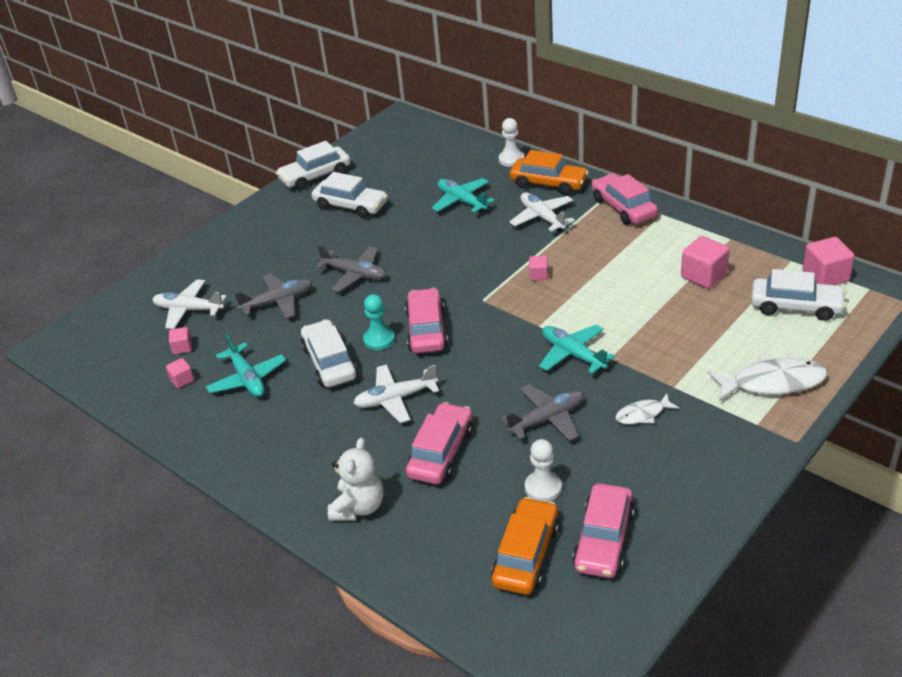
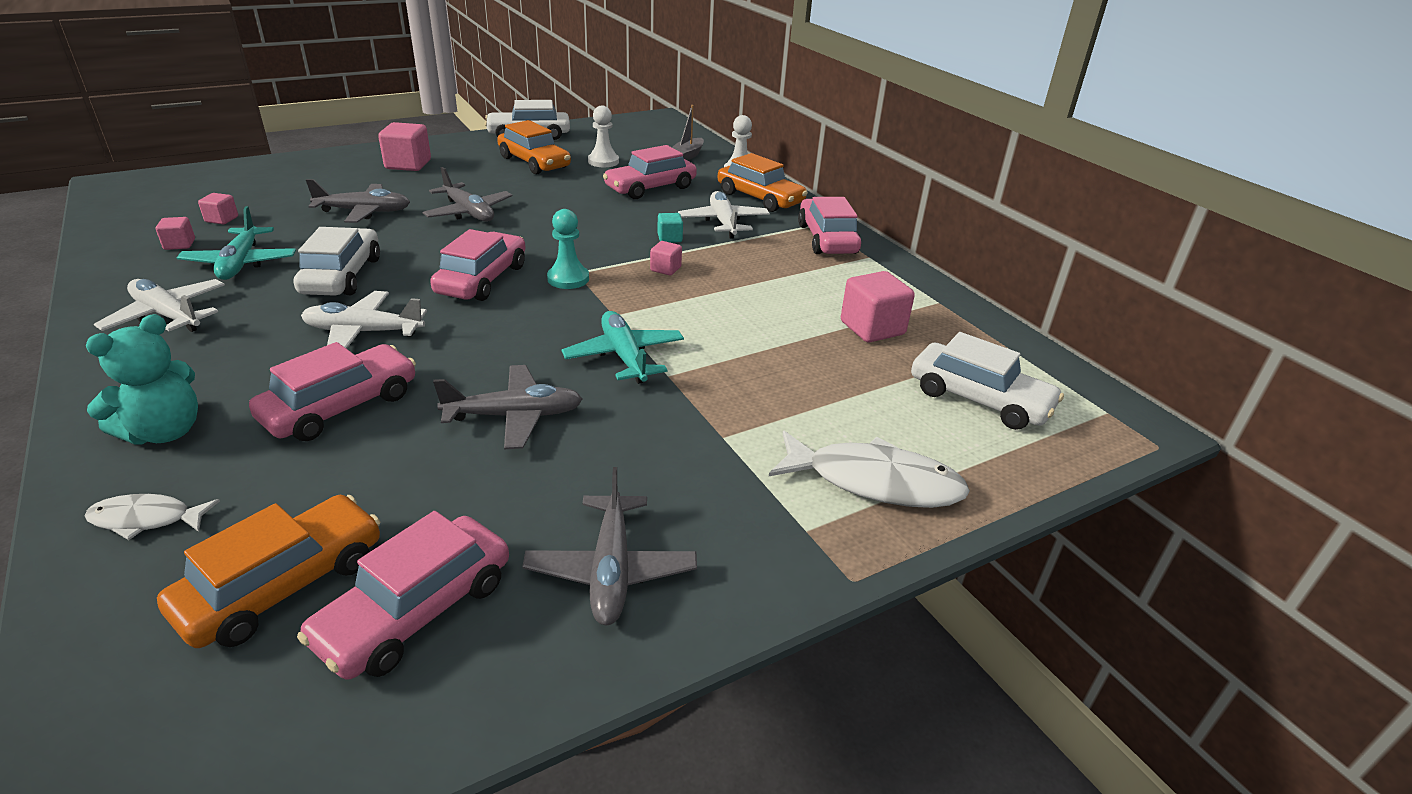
camera: 15 degrees right, 5 degrees down
(189, 310) = (273, 193): white plane -> white plane (167, 315)
(351, 206) = (534, 162): white car -> orange car
(358, 507) = (165, 432): white teddy bear -> turquoise teddy bear
(379, 339) = (420, 272): turquoise pawn -> turquoise pawn (568, 279)
(459, 156) = (687, 156): none -> grey boat
(462, 201) = (650, 188): turquoise plane -> pink car
(518, 246) = (669, 238): none -> turquoise cube
(543, 487) = (414, 499): white pawn -> white pawn (603, 161)
(642, 414) = (647, 456): white fish -> white fish (146, 519)
(678, 483) = (611, 569): none -> grey plane
(825, 276) = (1047, 378): pink cube -> pink cube (408, 164)

